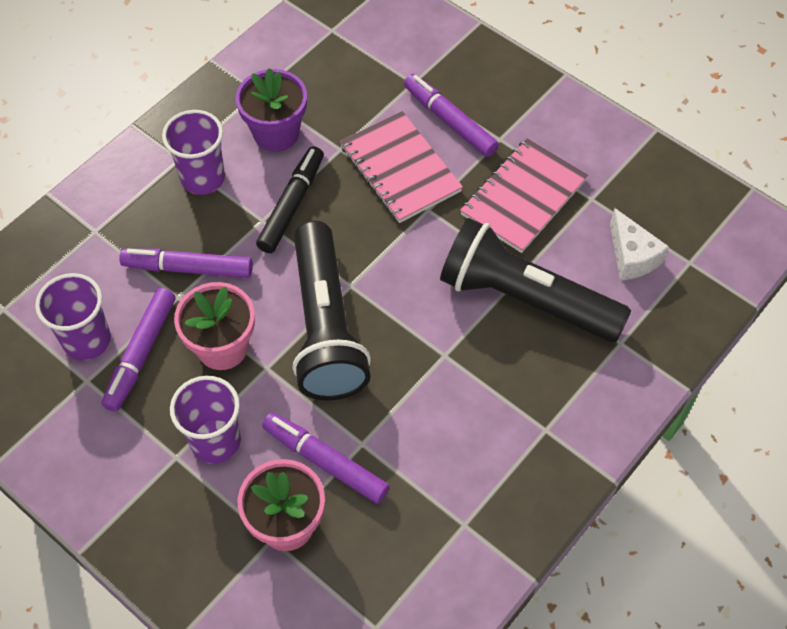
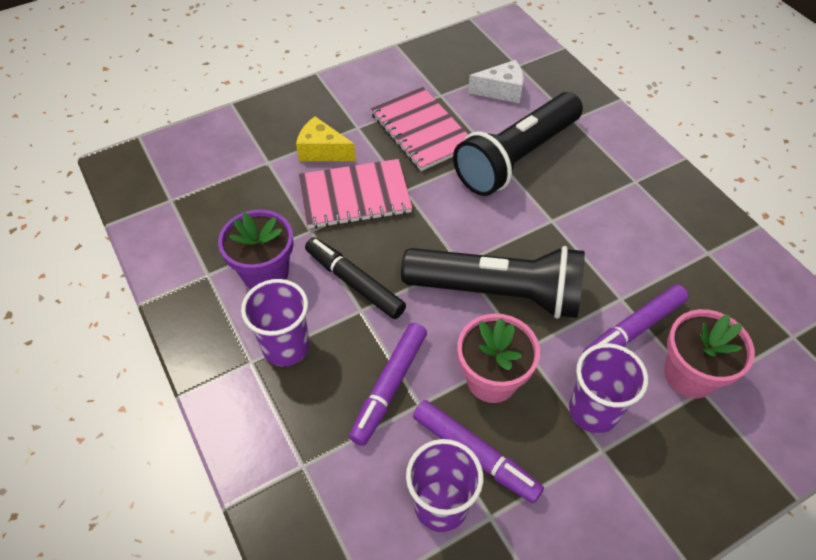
camera: 70 degrees left, 5 degrees down
(449, 121) = (322, 151): purple marker -> yellow cheese

